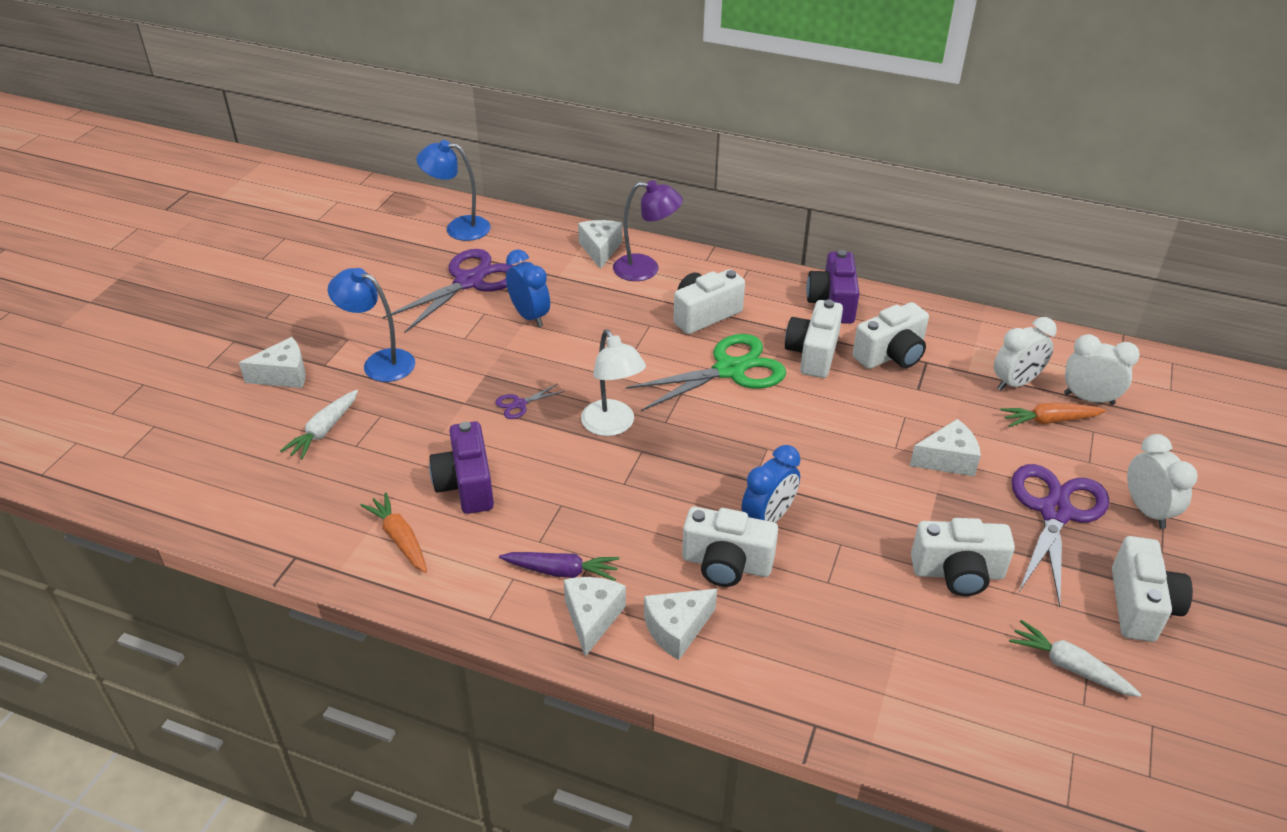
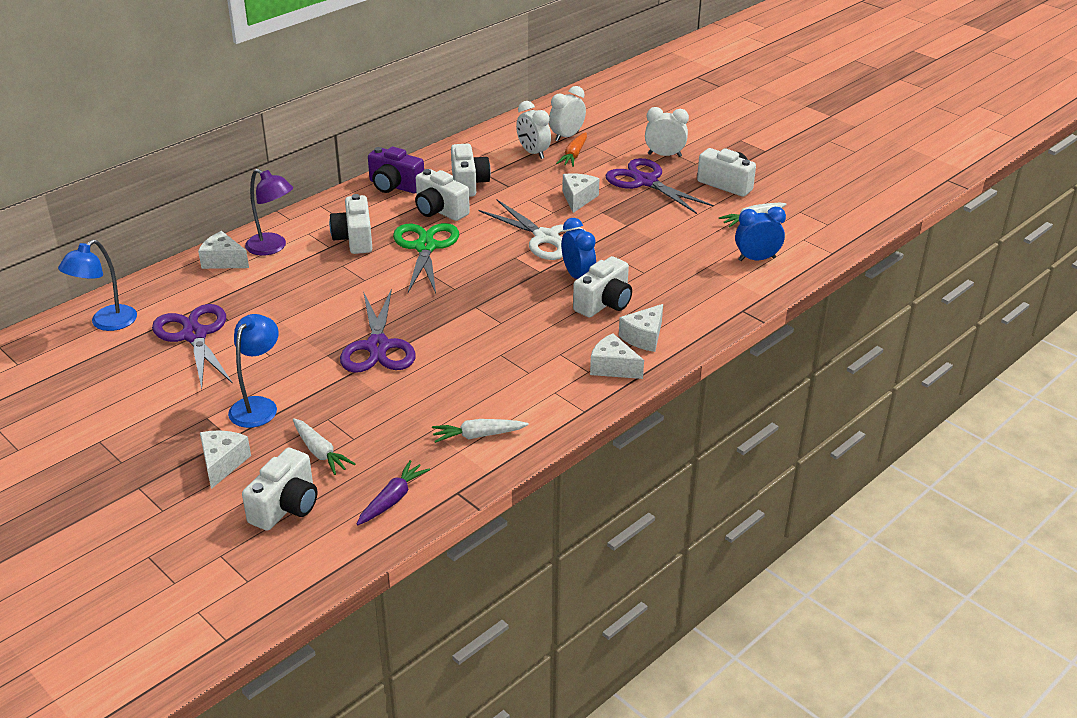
camera: 65 degrees left, 5 degrees down
(380, 362) = (258, 406): blue lamp -> blue lamp turned 150 degrees clockwise
(399, 539) = (478, 436): orange carrot -> white carrot
(466, 485) = (446, 392): purple camera -> none
(519, 404) = (378, 347): purple scissors -> purple scissors, size x2.37
(530, 316) = (275, 316): blue clock -> blue clock (756, 259)
(562, 571) = (563, 369): purple carrot -> purple carrot (392, 499)
(612, 426) = (439, 311): white lamp -> none
(646, 269) = (272, 247): purple lamp -> purple lamp turned 90 degrees clockwise
(677, 629) = (644, 337): white cheese -> white cheese turned 45 degrees clockwise
(831, 461) = (546, 238): none -> white scissors
(957, 573) = (667, 228): white camera -> white camera (286, 506)
(1015, 383) = (533, 153): white clock -> white clock turned 150 degrees clockwise

